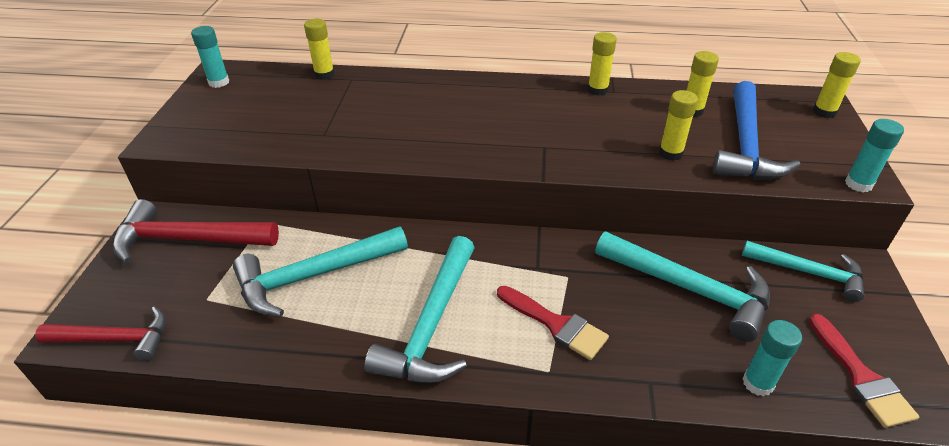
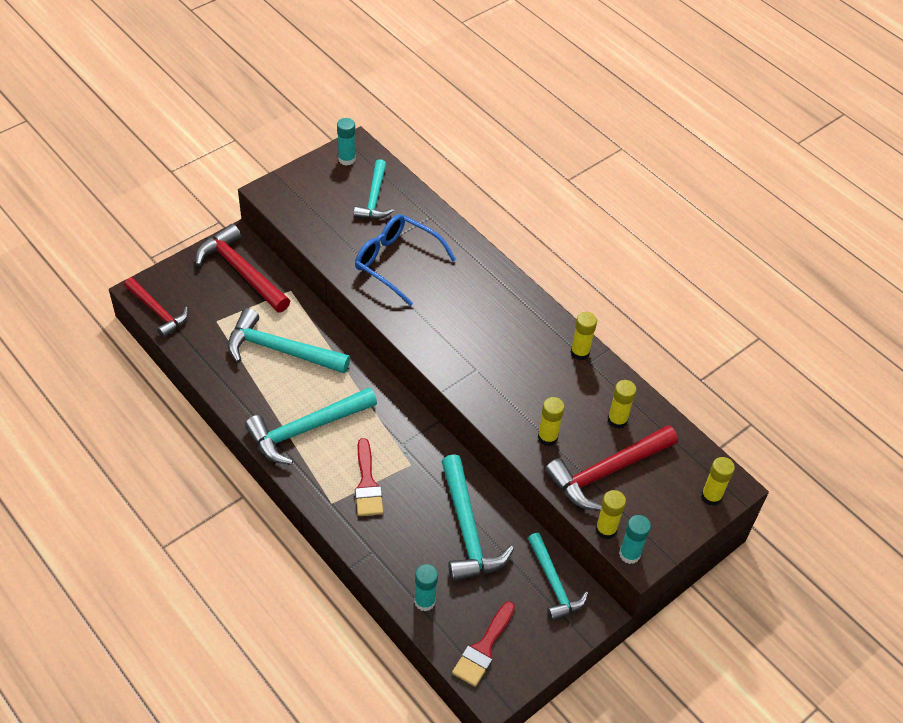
camera: 40 degrees right, 10 degrees up
(281, 92) = (374, 198): none -> turquoise hammer
(324, 74) = (418, 199): yellow glue stick -> yellow glue stick (606, 530)
(364, 120) = (396, 262): none -> blue glasses
(745, 144) = (607, 471): blue hammer -> red hammer

